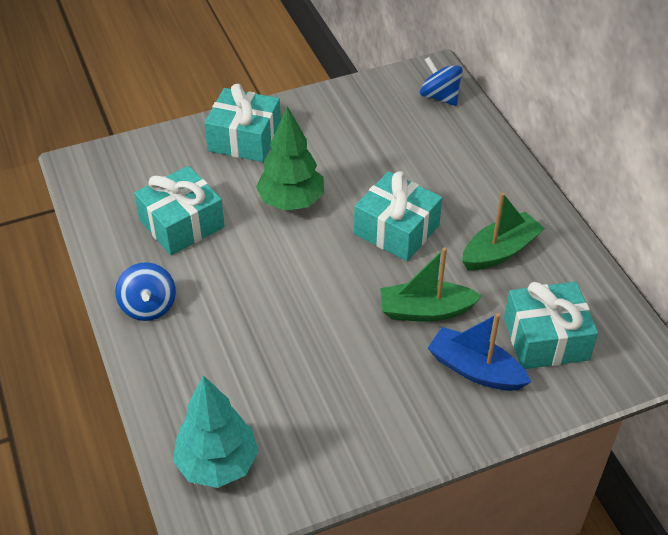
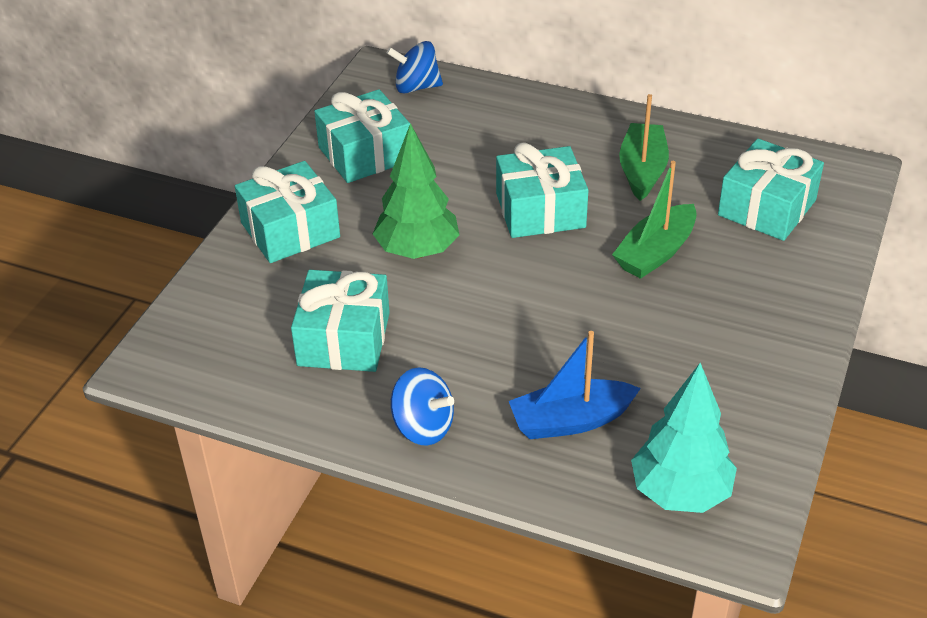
camera: 45 degrees left, 5 degrees down
(348, 120) = (365, 154): none -> turquoise gift
(475, 369) = (754, 266): blue boat -> blue boat (570, 420)

